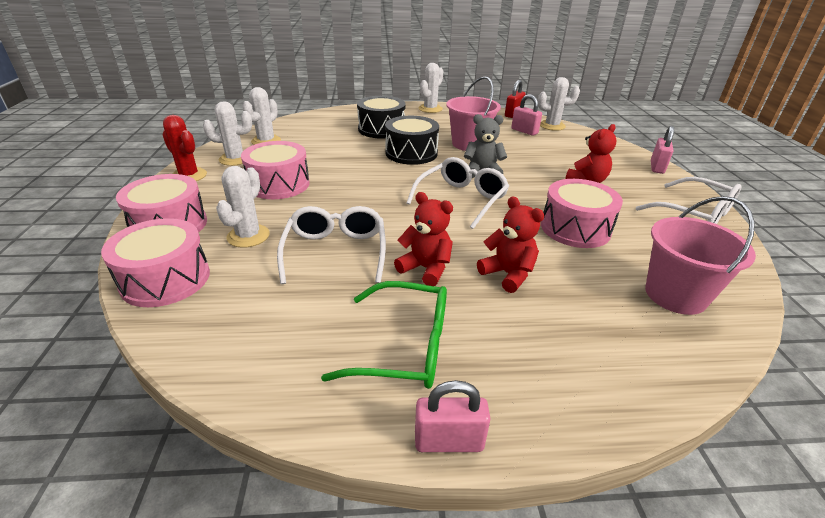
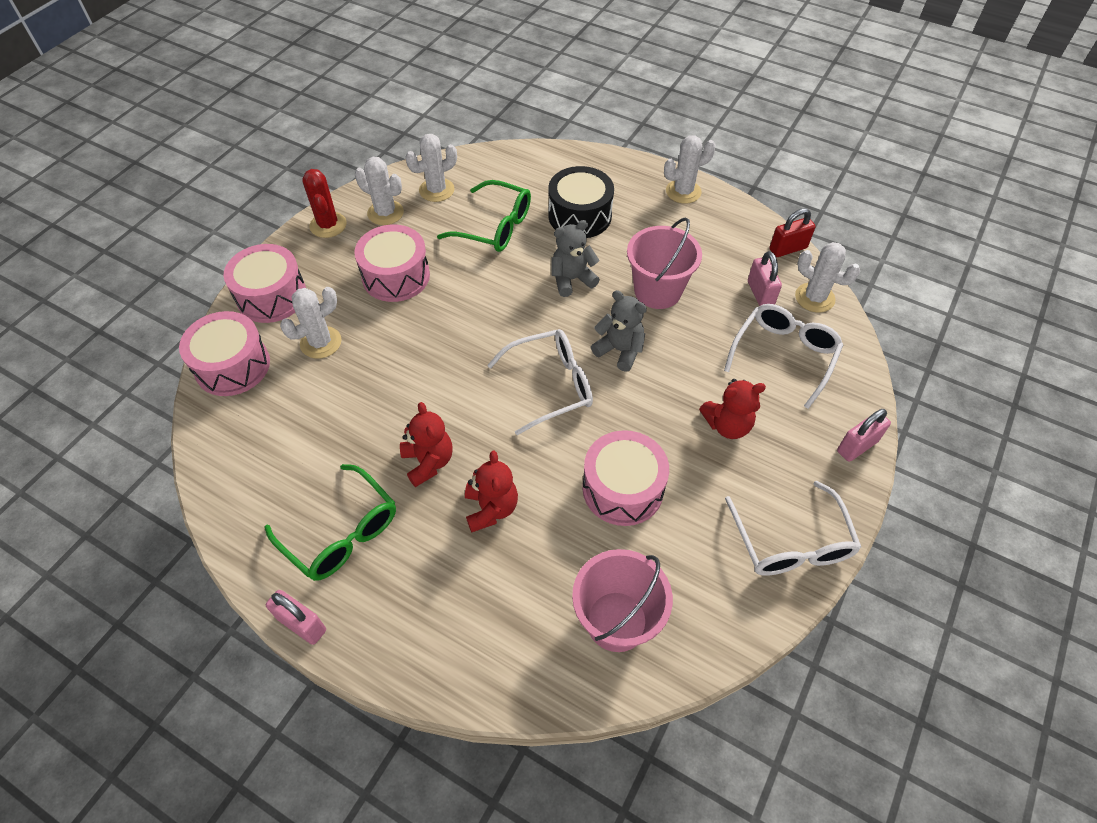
camera: 35 degrees right, 20 degrees up
(330, 146) = (495, 227): none -> green glasses
(335, 251) = (373, 400): white glasses -> white glasses (784, 355)
(411, 153) = (572, 279): black drum -> grey teddy bear

